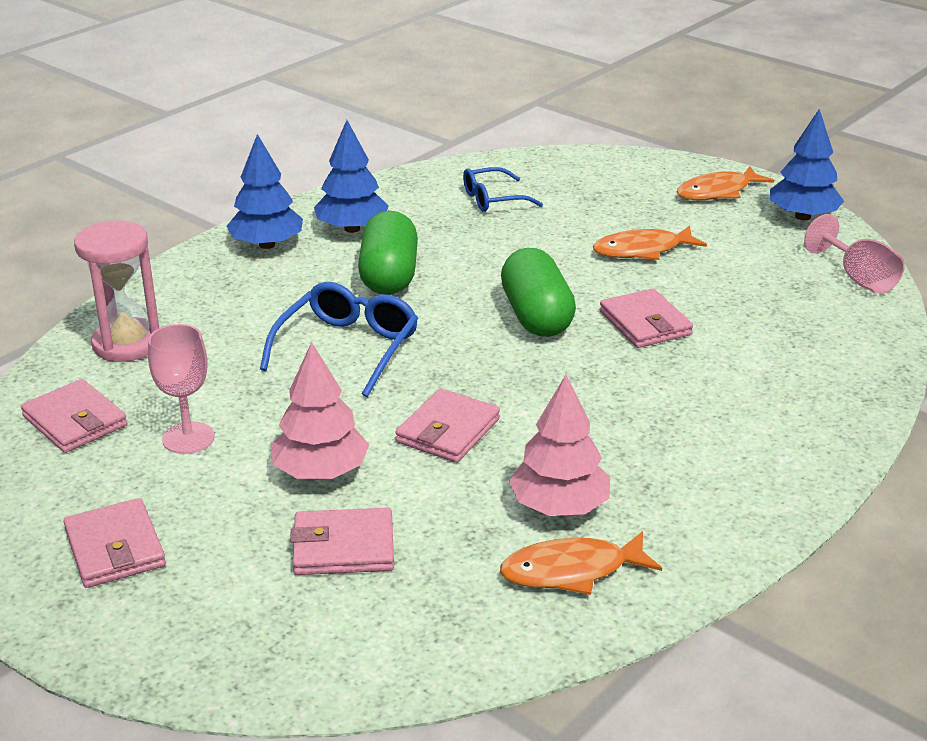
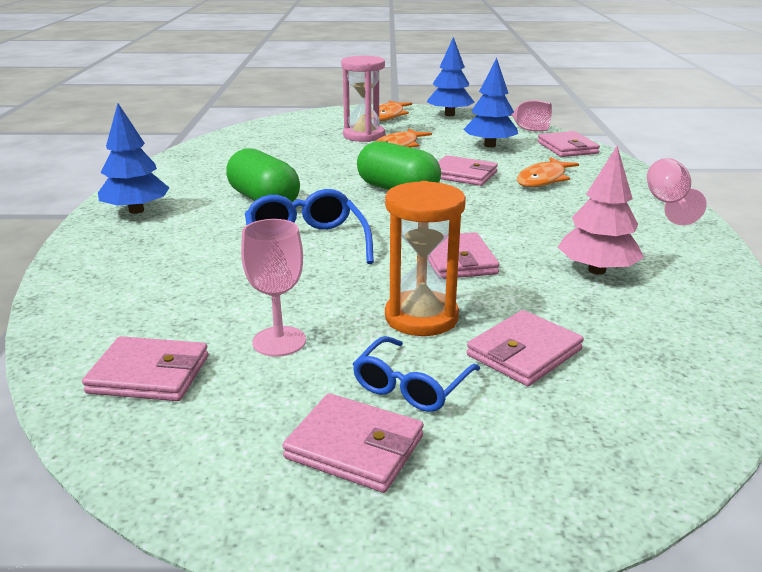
camera: 40 degrees left, 5 degrees down
(127, 344) = (111, 304): pink hourglass -> pink hourglass (364, 136)
(320, 472) = (421, 317): pink tree -> orange hourglass
(352, 228) = (190, 185): blue tree -> blue tree (490, 145)
(493, 199) = (264, 148): blue glasses -> blue glasses (411, 386)
(572, 571) = (670, 297): orange fish -> orange fish (543, 179)
(814, 469) = (668, 204): none -> pink goblet
(857, 333) = (567, 148): none -> pink wallet

